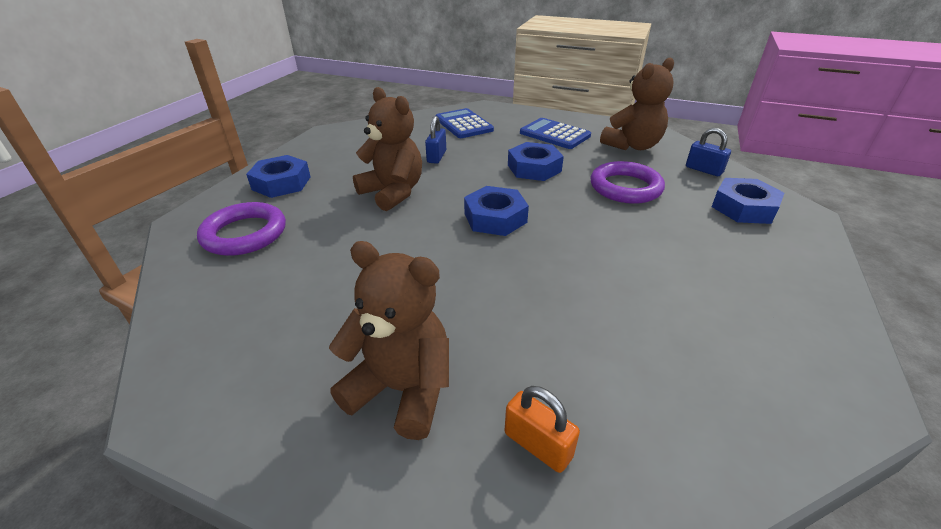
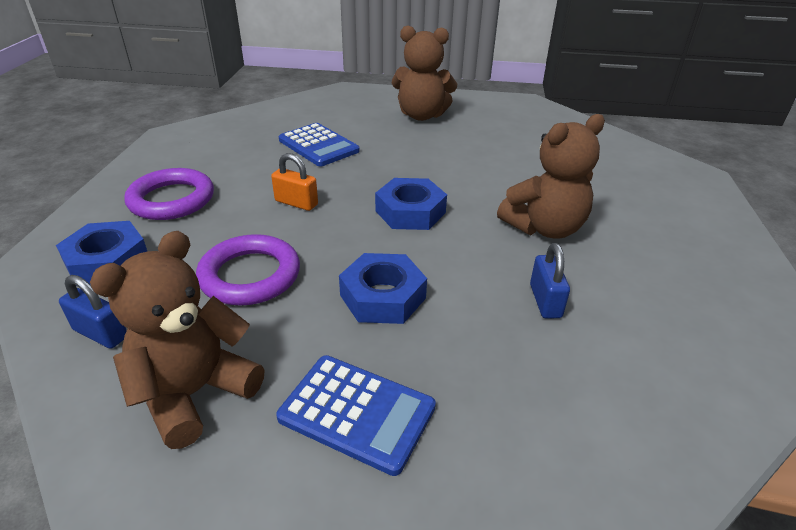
camera: 165 degrees right, 0 degrees up
(245, 234) = (628, 170): purple ring -> purple ring (172, 200)
(281, 183) = (687, 224): blue nut -> none
(393, 193) = (544, 228): brown teddy bear -> brown teddy bear turned 60 degrees counterclockwise
(463, 124) = (572, 423): blue calculator -> blue calculator (318, 145)
(538, 445) = (348, 108): orange padlock -> orange padlock (296, 203)

